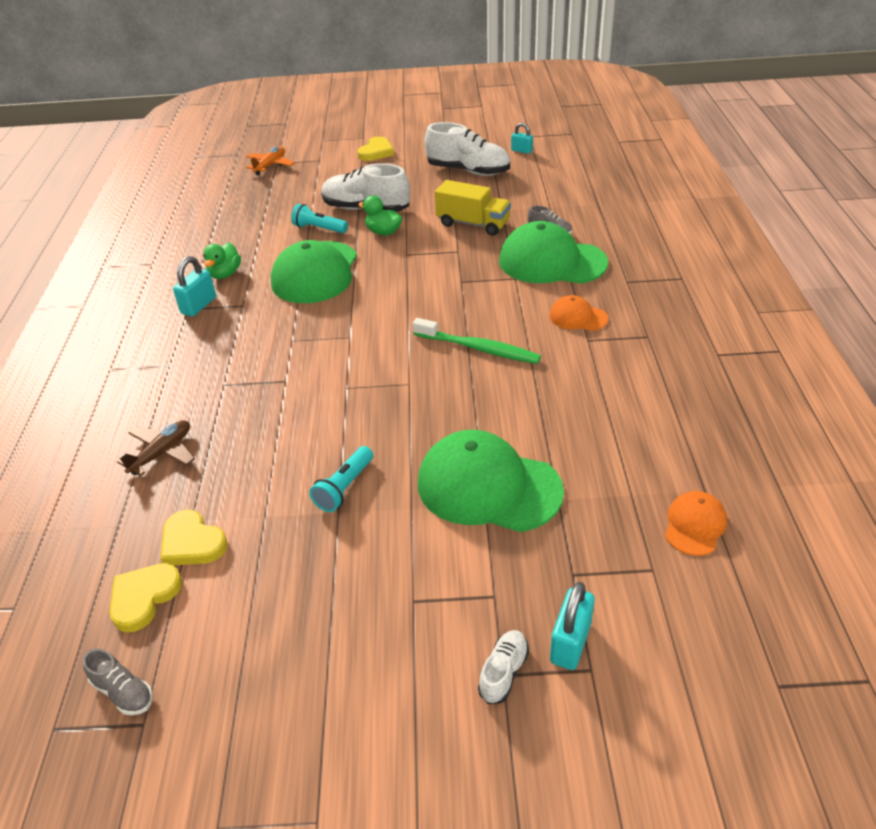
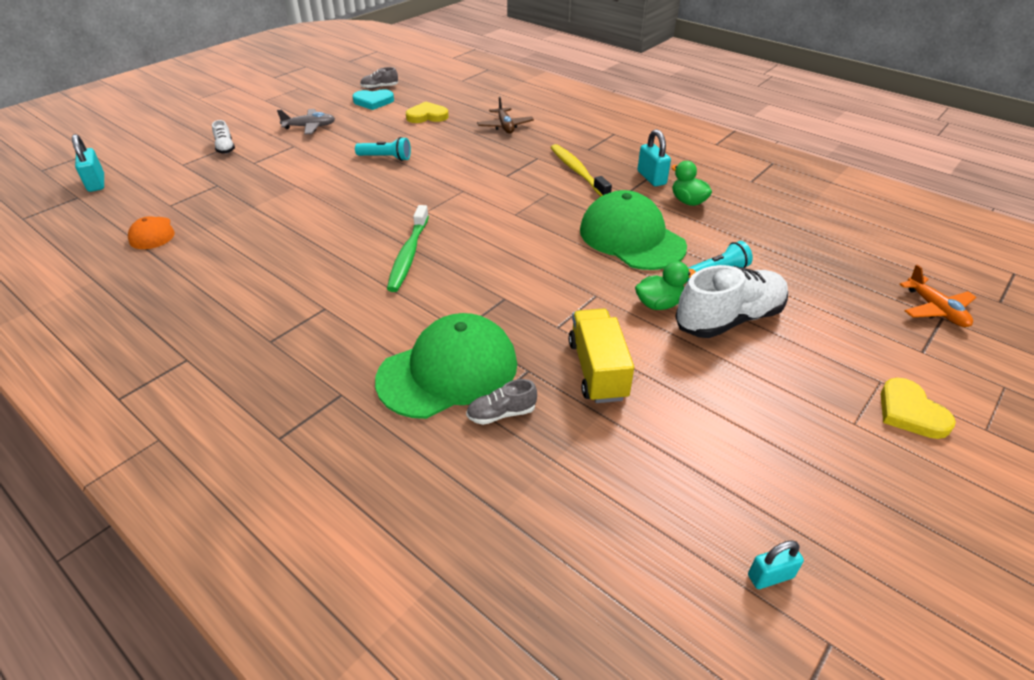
camera: 130 degrees right, 0 degrees up
(144, 597) = (416, 100): yellow heart -> none
(191, 646) = (373, 102): none -> turquoise heart
(229, 347) = (577, 171): none -> yellow toothbrush
(344, 488) = (386, 158): turquoise flashlight -> turquoise flashlight turned 120 degrees clockwise
(347, 639) = (309, 127): none -> grey plane
(468, 171) = (751, 460): white shoe -> none
(473, 224) = (597, 370): yellow truck -> yellow truck turned 105 degrees clockwise
(479, 348) = (408, 255): green toothbrush -> green toothbrush turned 60 degrees counterclockwise
(488, 486) = (303, 193): green cap -> none
(570, 642) = (199, 166): turquoise padlock -> turquoise padlock (96, 183)
(578, 317) = (354, 324): orange cap -> none

